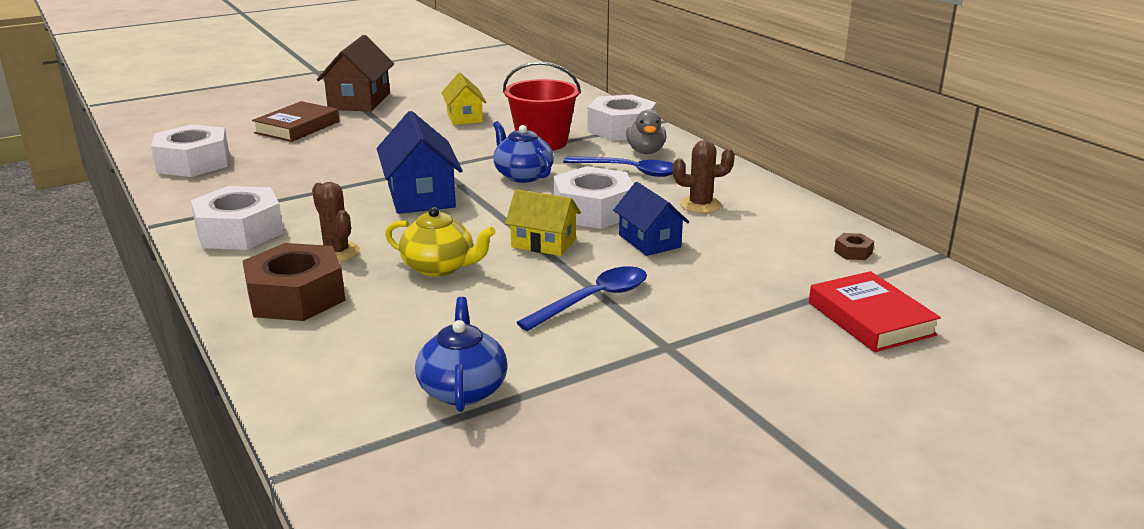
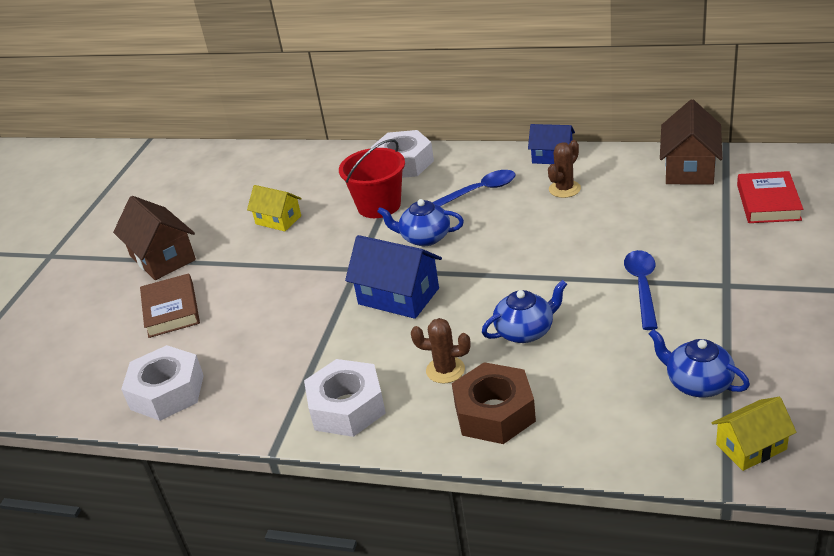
camera: 40 degrees left, 10 degrees up
(439, 267) = (525, 331): yellow teapot -> blue teapot
(543, 243) = (542, 273): yellow house -> yellow house (751, 447)
(593, 210) = (519, 233): white nut -> none
(646, 151) = (456, 171): grey duck -> none
(649, 241) = (590, 231): blue house -> blue house (552, 157)
(853, 252) = (689, 168): brown nut -> brown house
(870, 319) = (768, 202): red book -> red book turned 75 degrees clockwise

